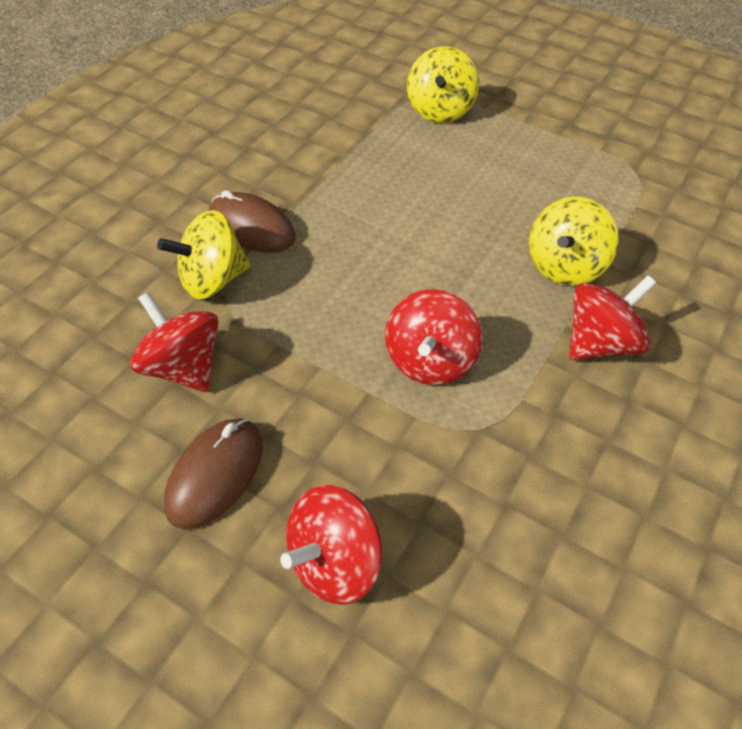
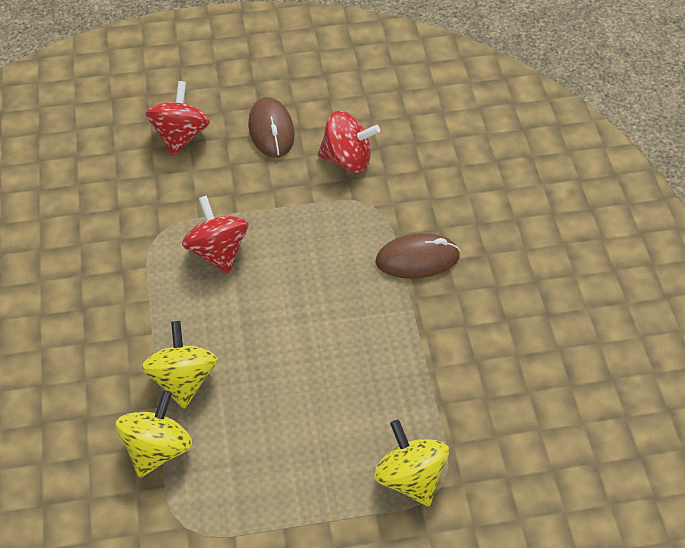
camera: 140 degrees right, 0 degrees up
(212, 279) = (395, 211): yellow spinning top -> yellow spinning top (158, 449)
(600, 343) = (121, 334): red spinning top -> none

